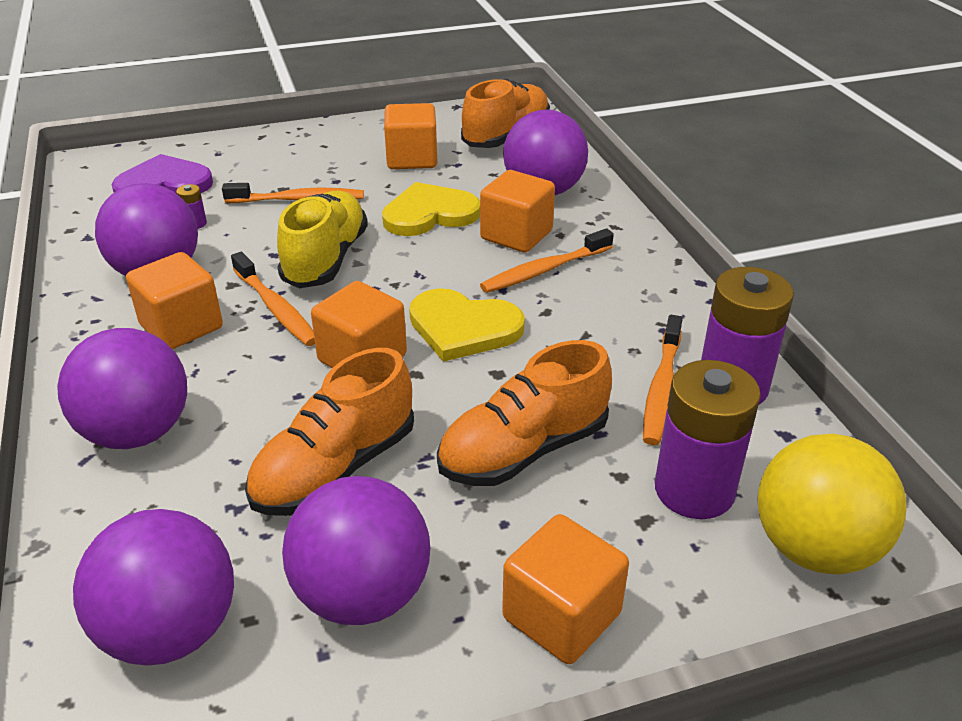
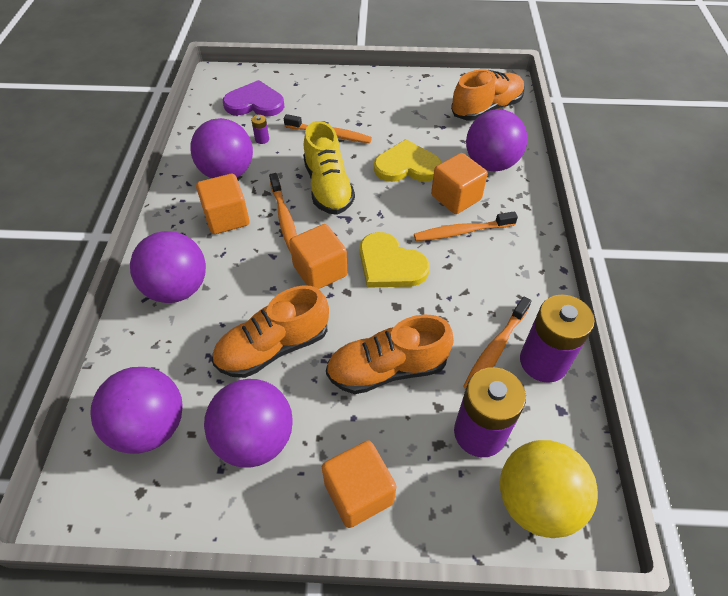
camera: 20 degrees right, 15 degrees up
(326, 259) = (328, 187): yellow shoe -> yellow shoe turned 135 degrees clockwise
(412, 159) = (414, 115): orange cube -> none

